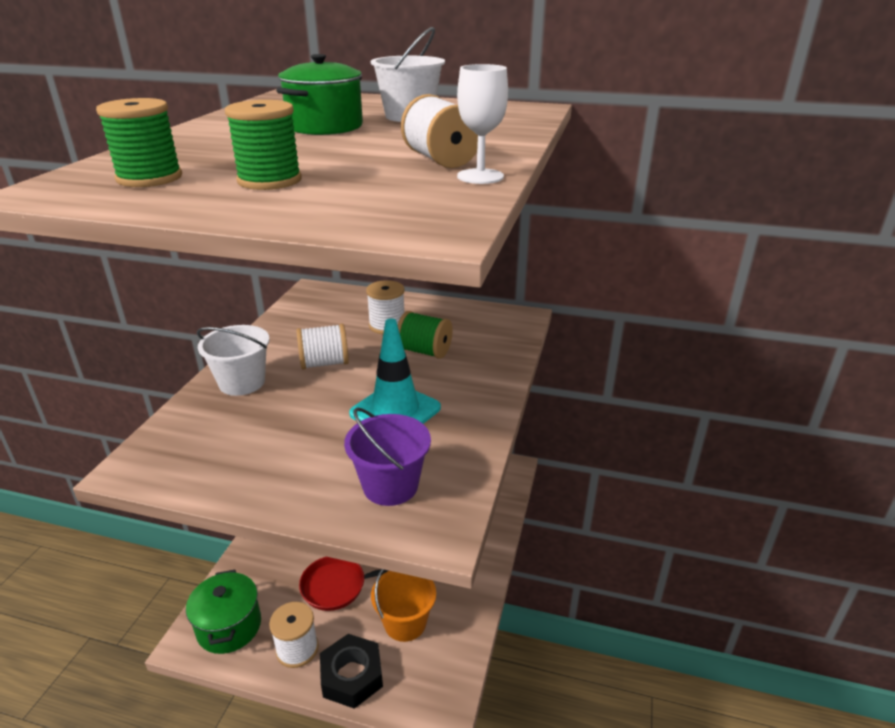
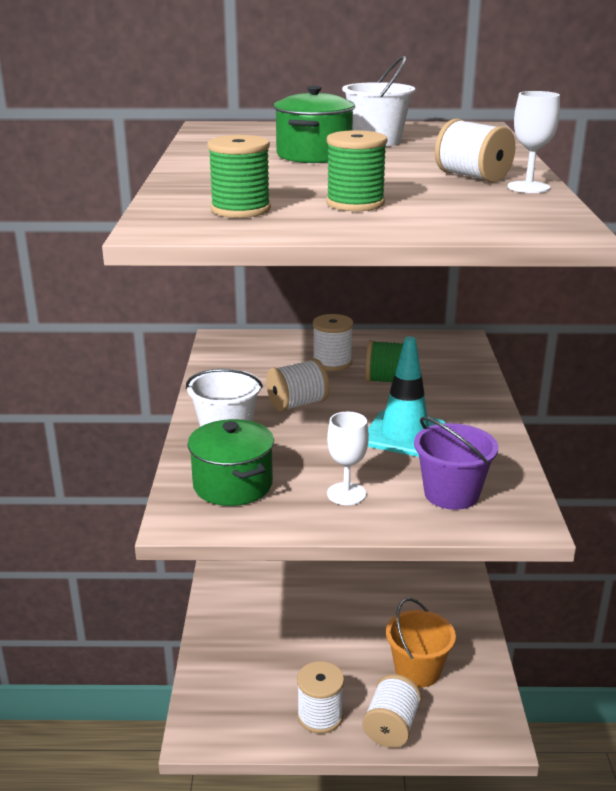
camera: 15 degrees left, 5 degrees down
(229, 626) = (233, 711): green pot -> green pot (233, 485)
(293, 467) = (346, 494): none -> white goblet
(337, 586) = (327, 652): red pan -> none
(352, 676) = (391, 727): black nut -> white spool

